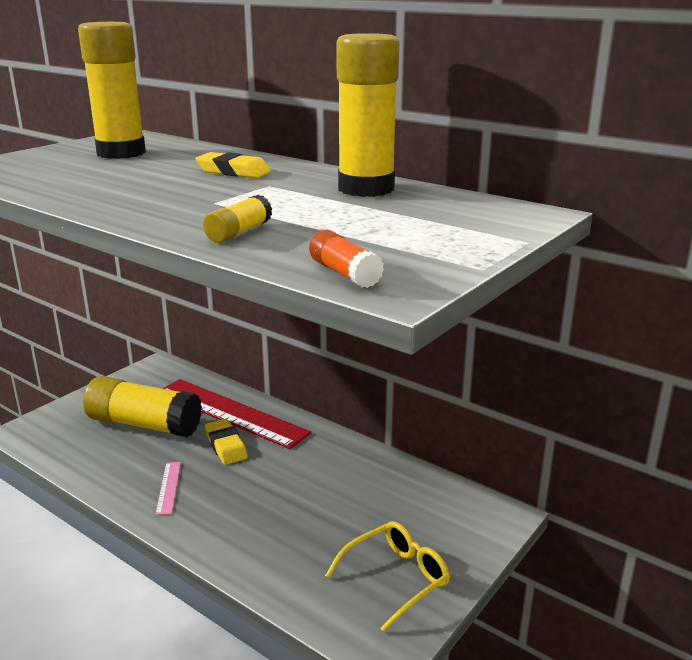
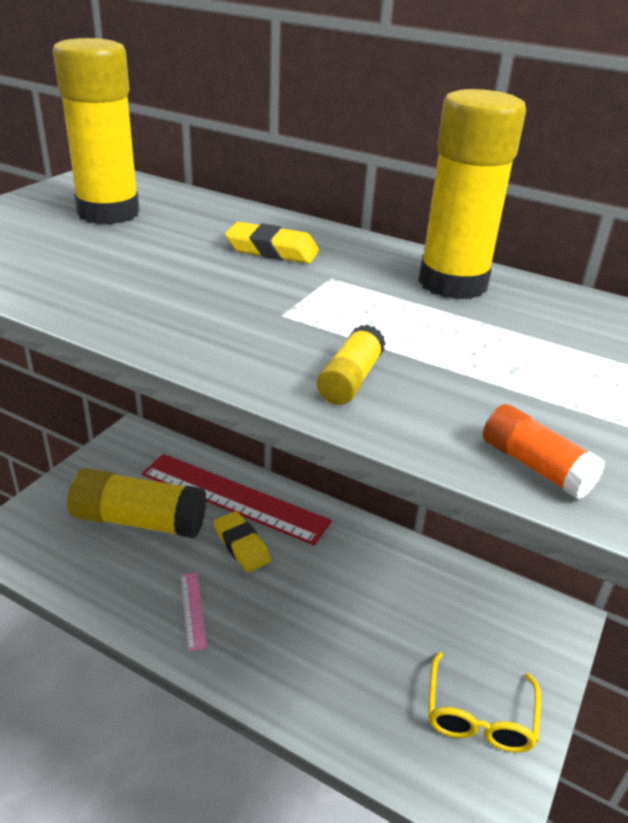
camera: 10 degrees left, 10 degrees up
(396, 578) = (479, 716): yellow glasses -> yellow glasses turned 150 degrees clockwise

